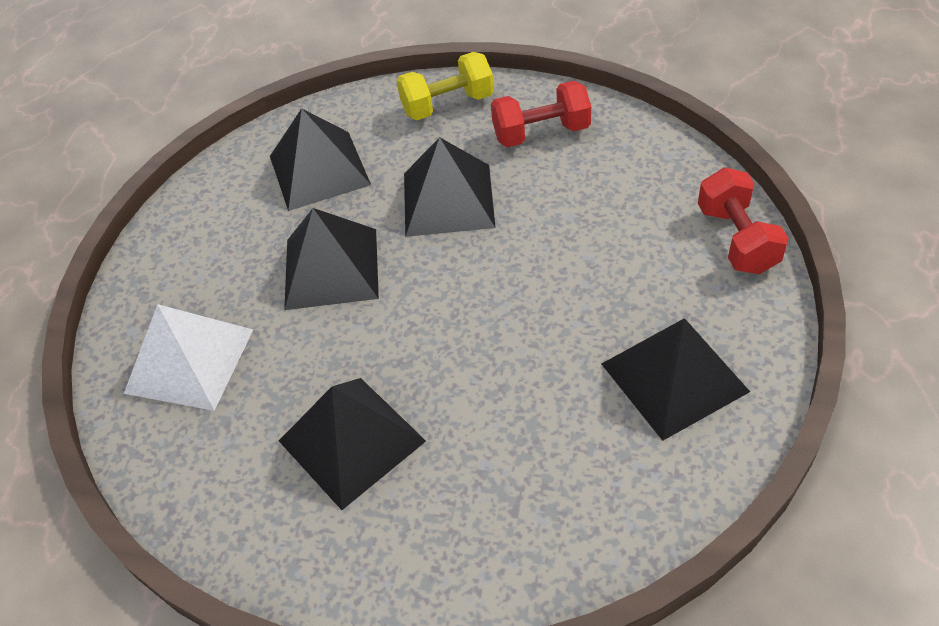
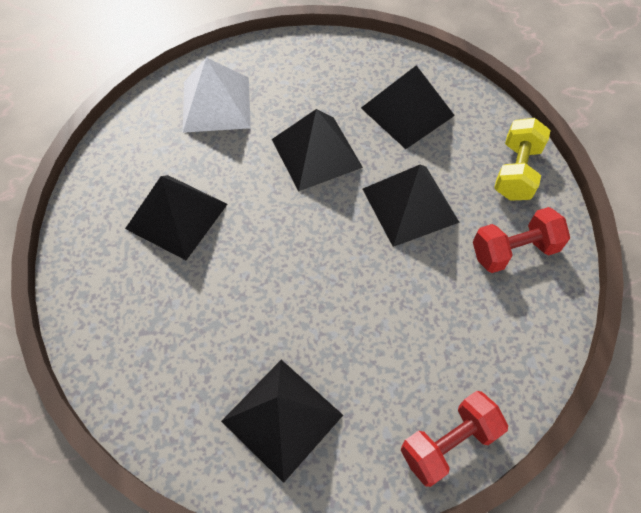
camera: 65 degrees right, 10 degrees up
(447, 105) = (516, 171): yellow dumbbell -> yellow dumbbell turned 60 degrees clockwise
(541, 133) = (514, 250): red dumbbell -> red dumbbell turned 75 degrees counterclockwise

